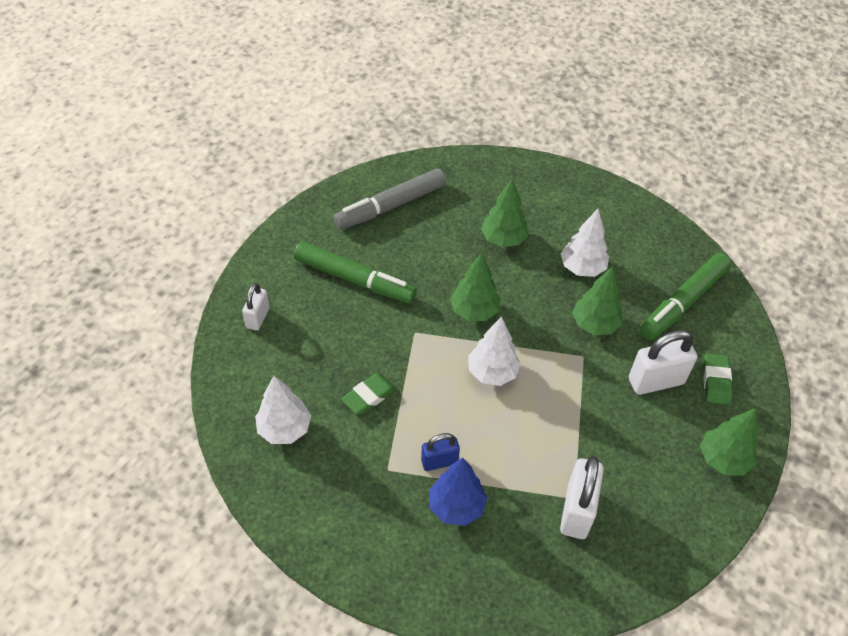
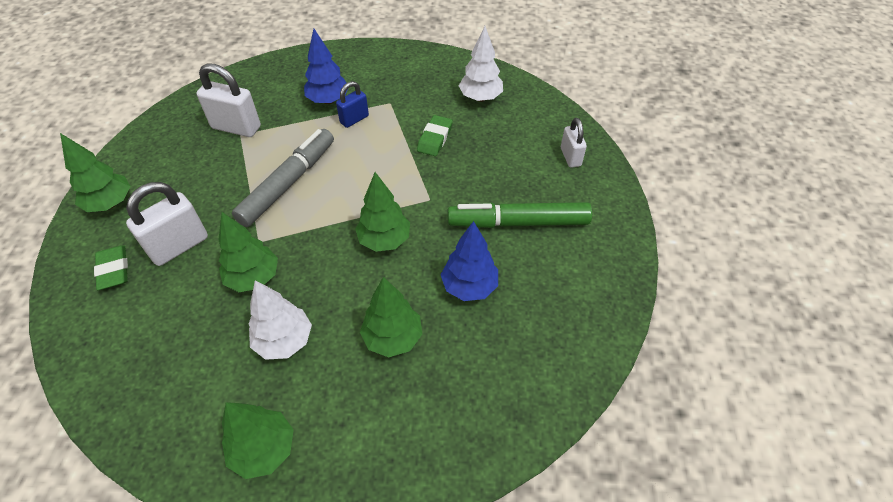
camera: 155 degrees right, 0 degrees up
(390, 206) = (546, 322): grey marker -> grey marker (288, 183)
(428, 249) = (469, 286): none -> blue tree
(492, 372) = (341, 193): white tree -> none
(576, 511) = (236, 127): white padlock -> white padlock turned 60 degrees counterclockwise
(611, 213) = (264, 449): none -> green tree
(683, 302) = (151, 348): green marker -> none

